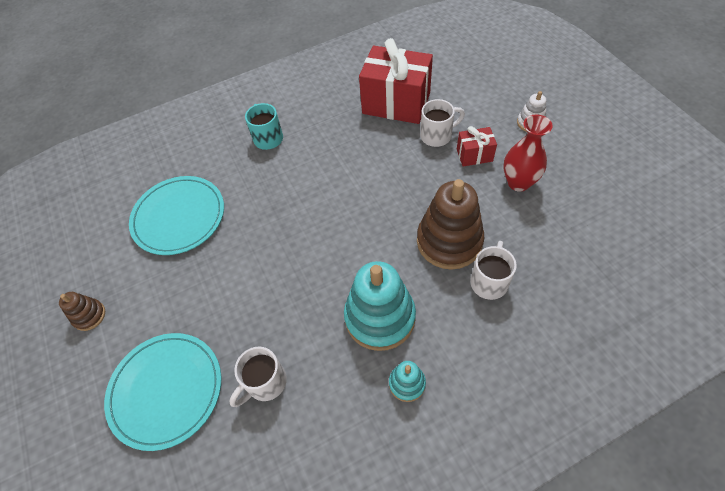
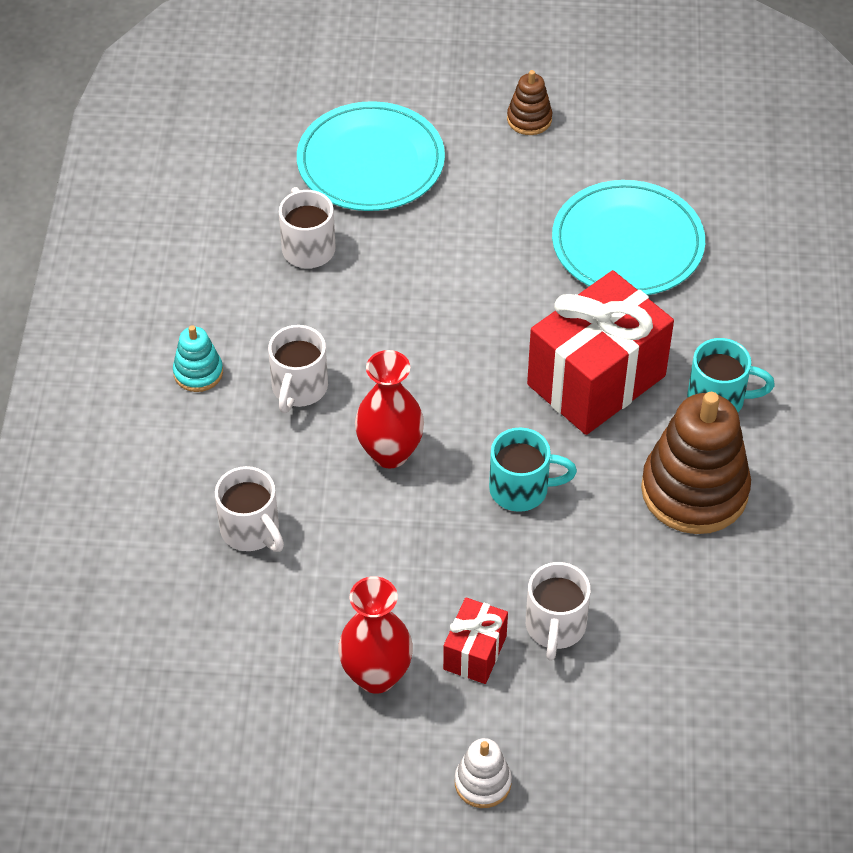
camera: 115 degrees right, 5 degrees down
(373, 182) = (521, 489): none -> turquoise mug
(380, 317) = (299, 388): turquoise stacking toy -> white mug
(391, 247) = (390, 453): none -> red vase
(396, 103) = (675, 612): red gift -> red gift (596, 380)
(449, 241) = (346, 523): brown stacking toy -> brown stacking toy (694, 490)

